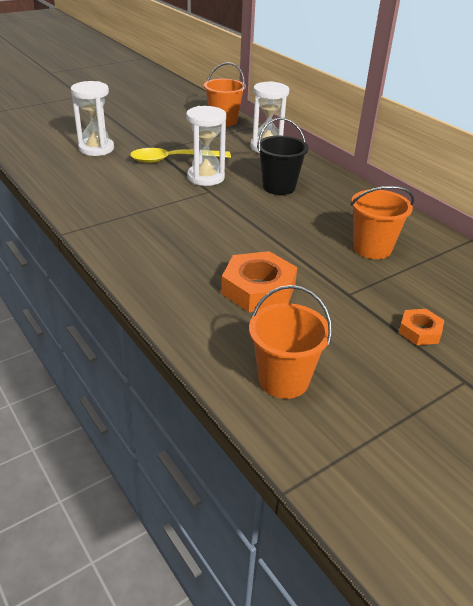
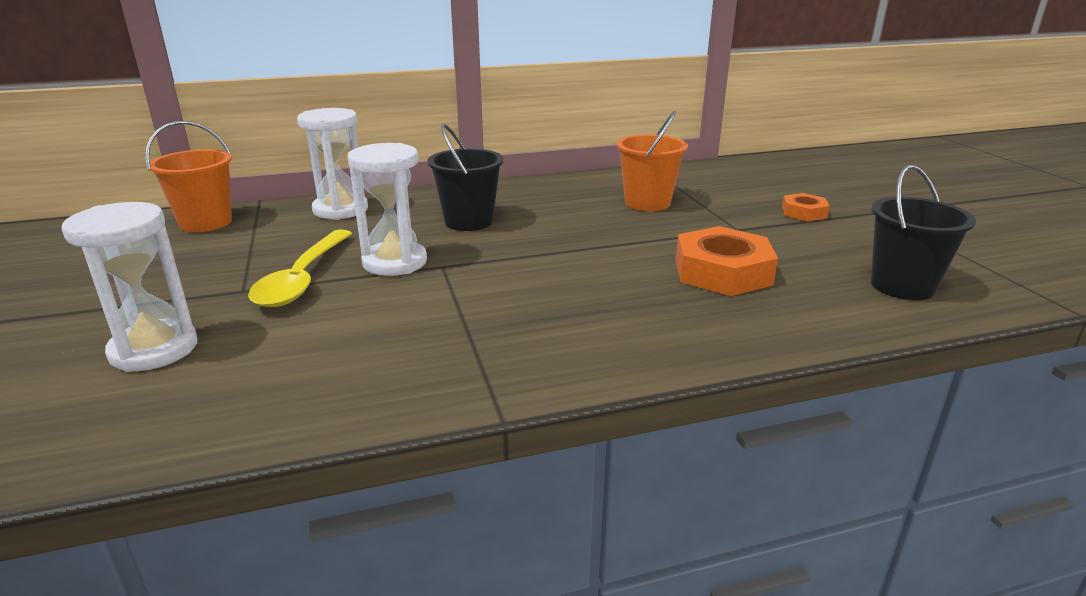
camera: 70 degrees left, 10 degrees down
(283, 380) = (902, 286): orange bucket -> black bucket

